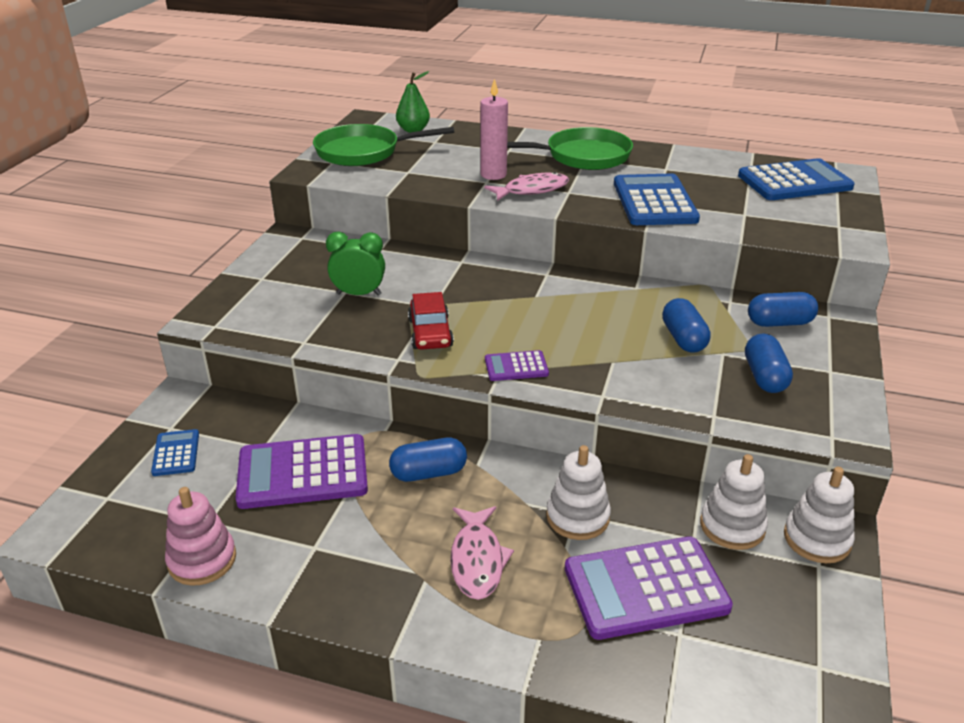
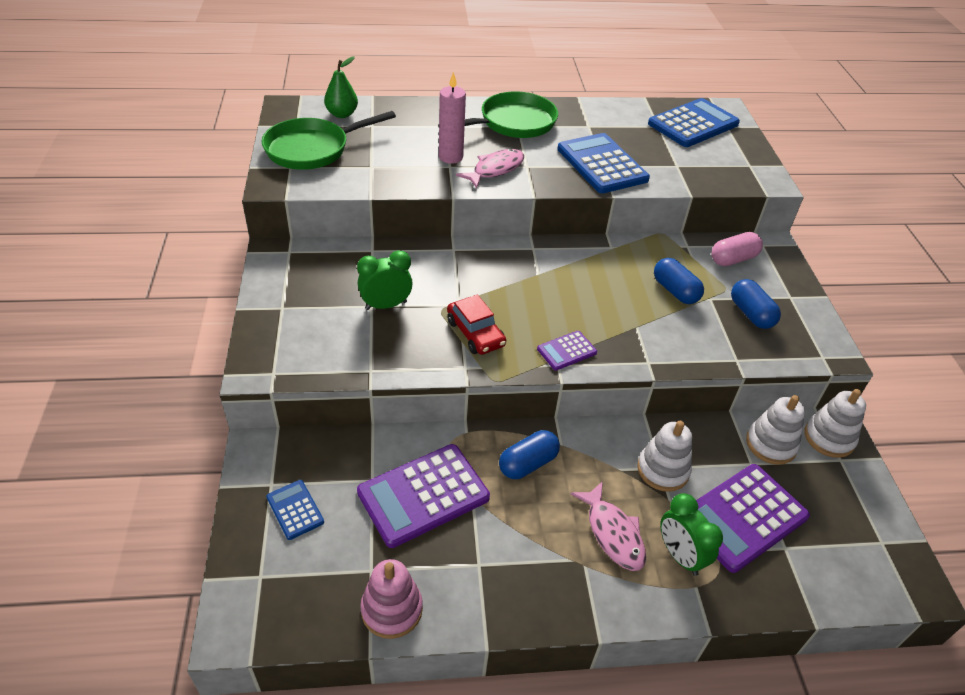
camera: 25 degrees left, 10 degrees up
(541, 603) = (680, 555): none -> green clock
(779, 323) = (733, 259): blue capsule -> pink capsule

